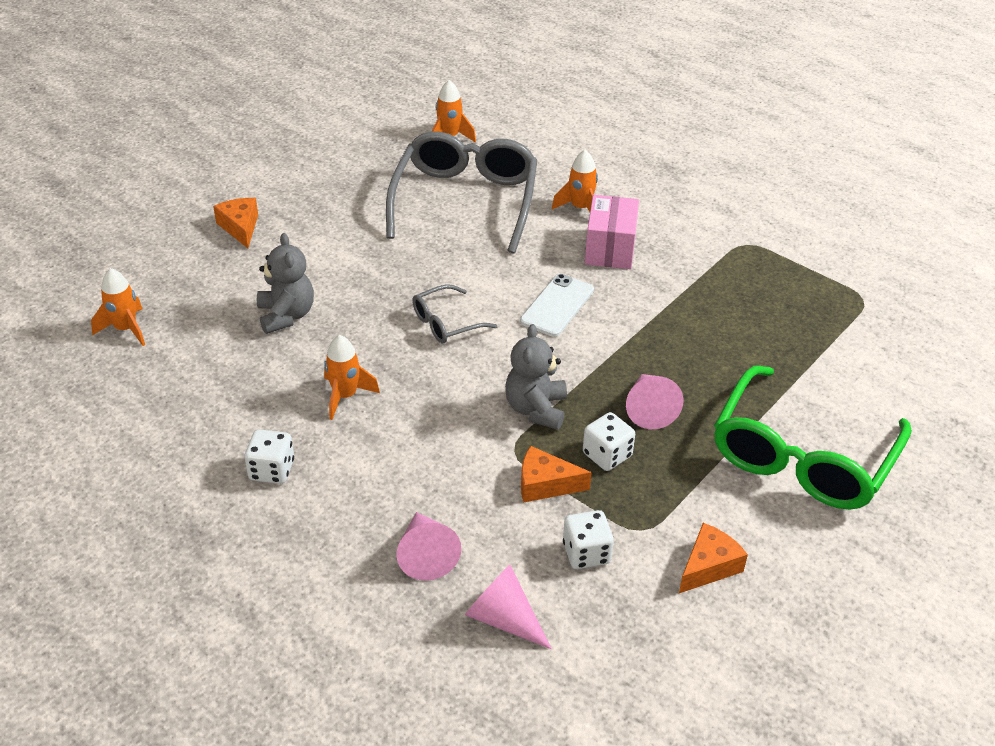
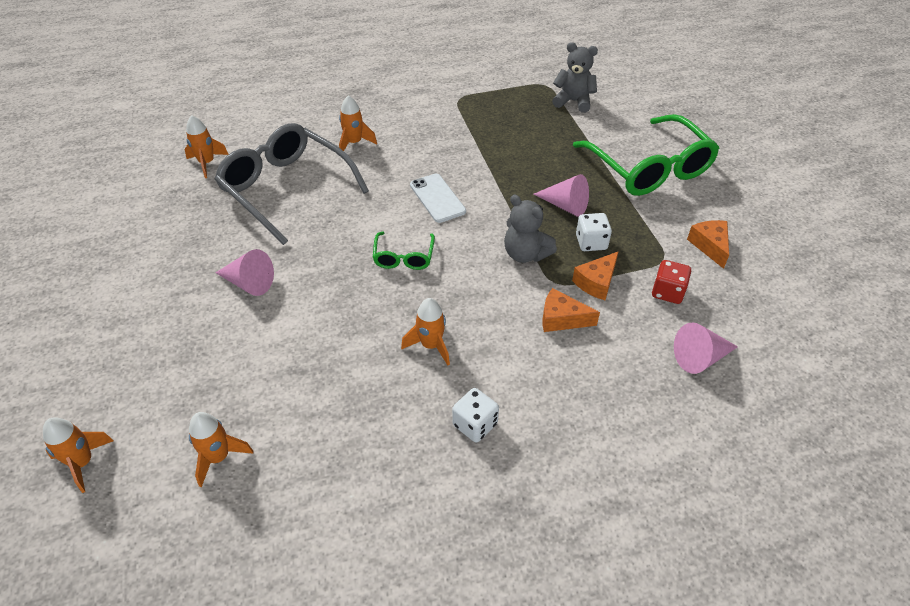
camera: 55 degrees left, 5 degrees up
(73, 262) = (83, 463): none -> orange rocket
(240, 227) = (171, 323): orange cheese -> orange cheese (561, 319)
(286, 315) = (309, 341): grey teddy bear -> grey teddy bear (573, 101)
(426, 555) = (620, 371): pink cone -> pink cone (249, 283)
(446, 323) = (404, 257): grey glasses -> green glasses
(586, 553) = (667, 292): white dice -> red dice
(610, 249) = (407, 150): pink box -> none

